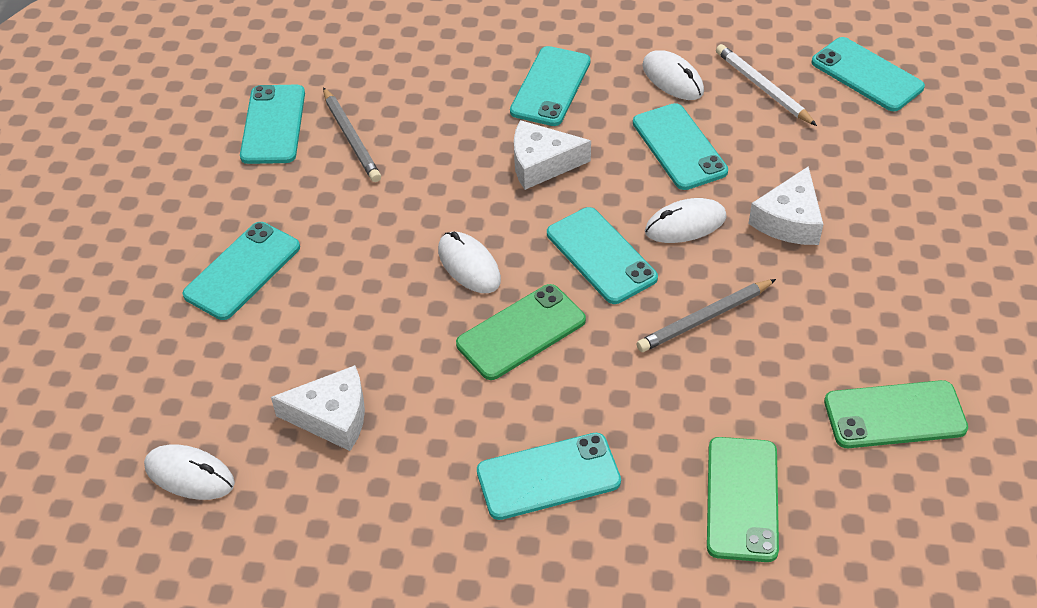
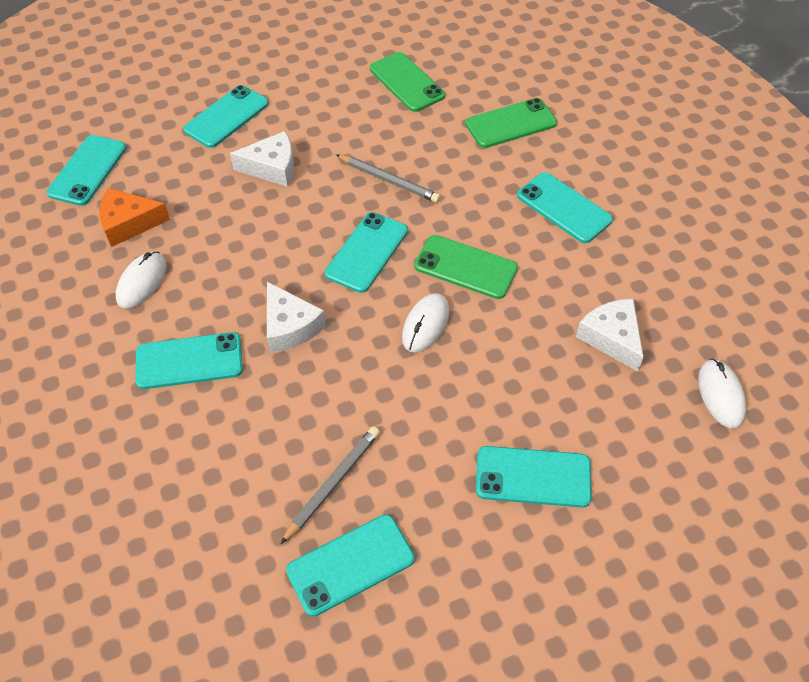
camera: 120 degrees left, 5 degrees up
(679, 147) = (225, 249): turquoise phone -> turquoise phone (226, 117)
(685, 224) = (307, 218): white mouse -> none
(763, 87) = (129, 223): white pencil -> orange cheese

